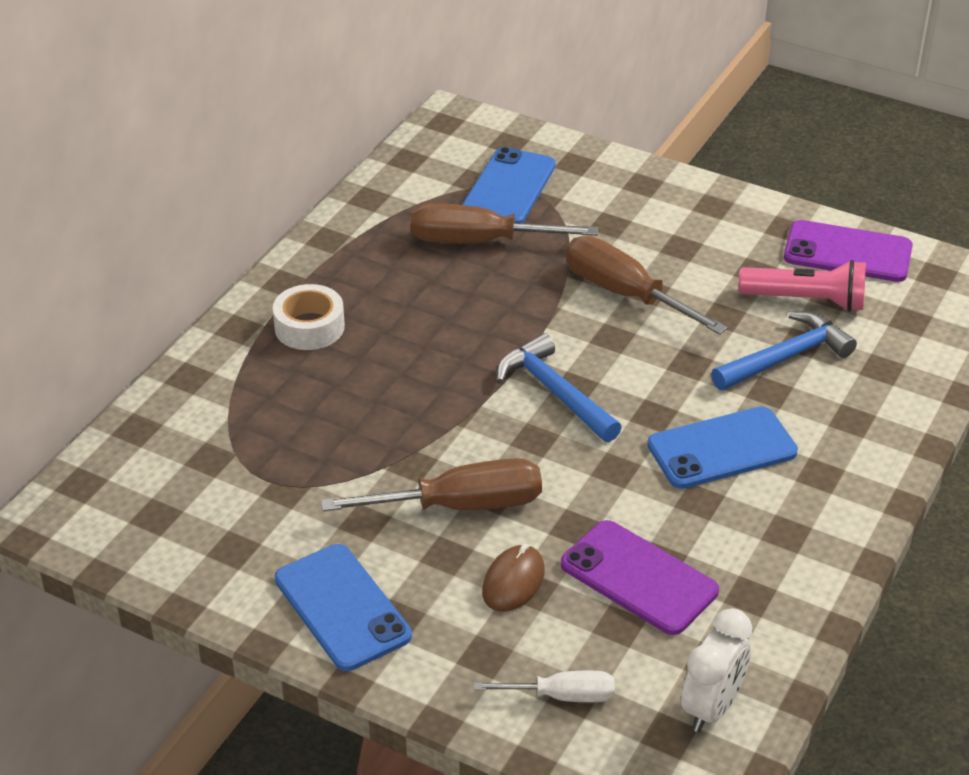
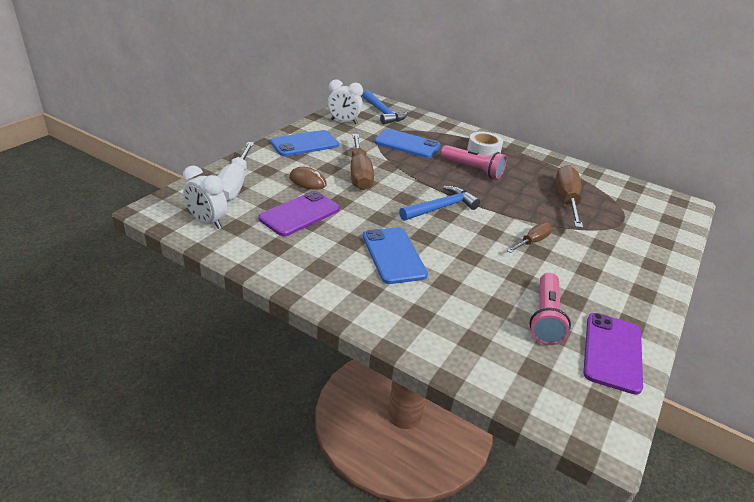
camera: 90 degrees right, 5 degrees down
(204, 550) = (344, 122): none -> white clock
(397, 346) = (472, 169): none -> pink flashlight
(508, 188) = (623, 214): blue phone -> blue phone (407, 144)
(562, 696) = (234, 185): white screwdriver -> white screwdriver, size x1.73
(625, 294) = (532, 241): brown screwdriver -> brown screwdriver, size x0.58
(786, 357) = (481, 296): blue hammer -> blue hammer (383, 113)

